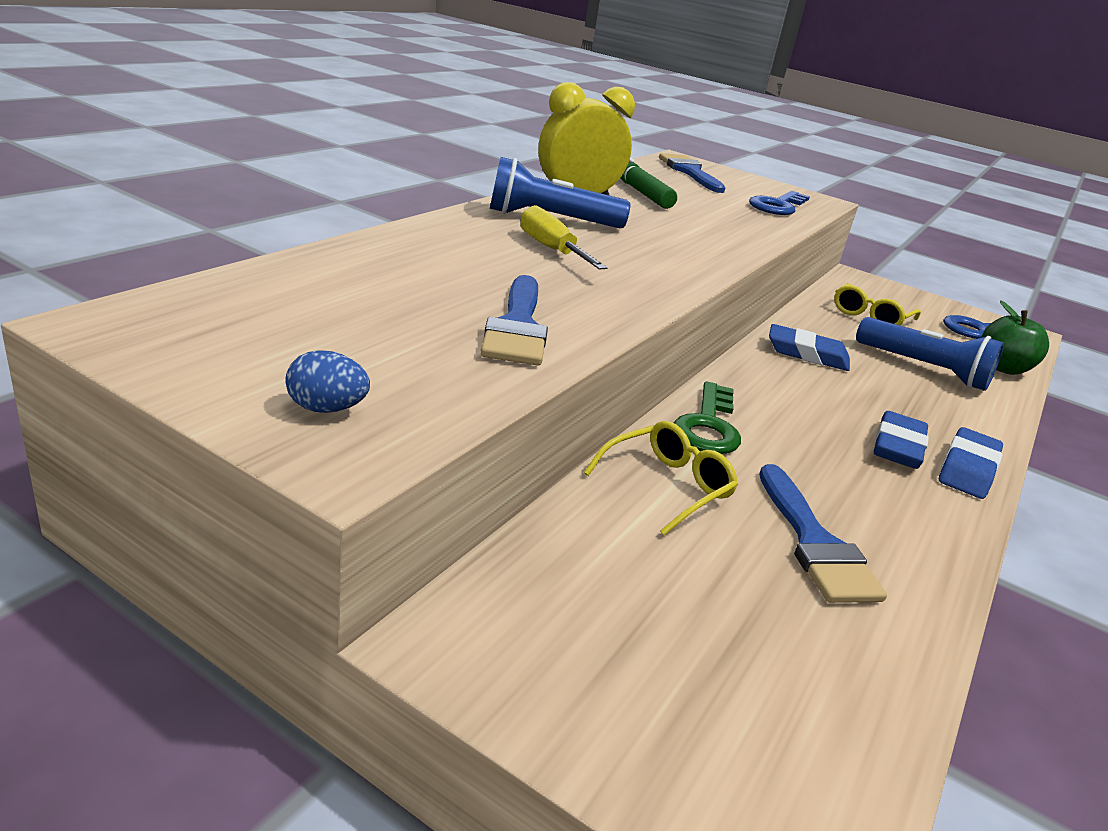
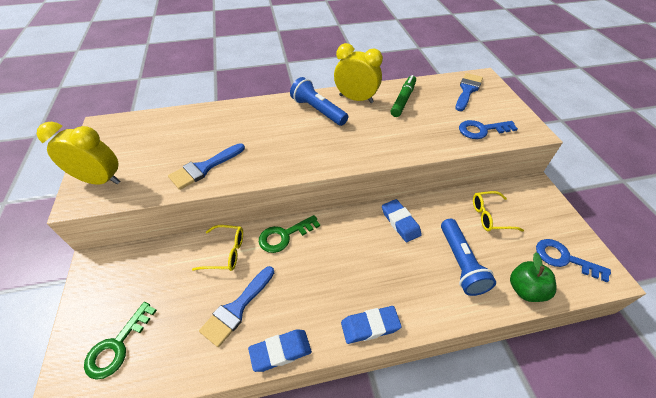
camera: 50 degrees right, 20 degrees up
(326, 409) = (100, 180): blue egg -> yellow clock
(551, 249) = (287, 130): yellow screwdriver -> none
(752, 721) = (117, 346): none -> green key
(897, 447) = (354, 293): blue eraser -> blue eraser (280, 351)

